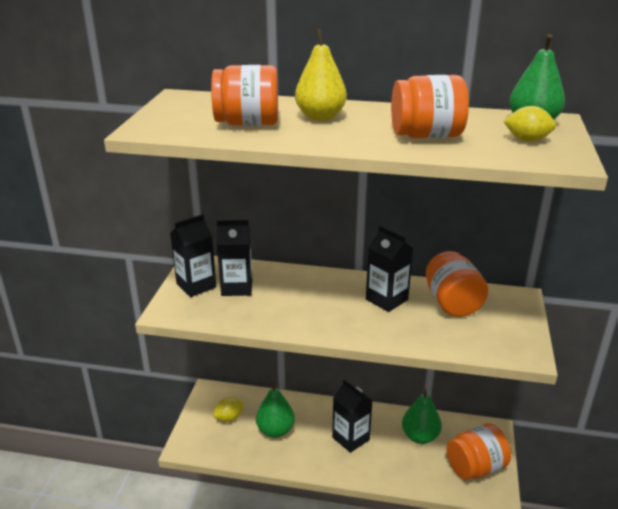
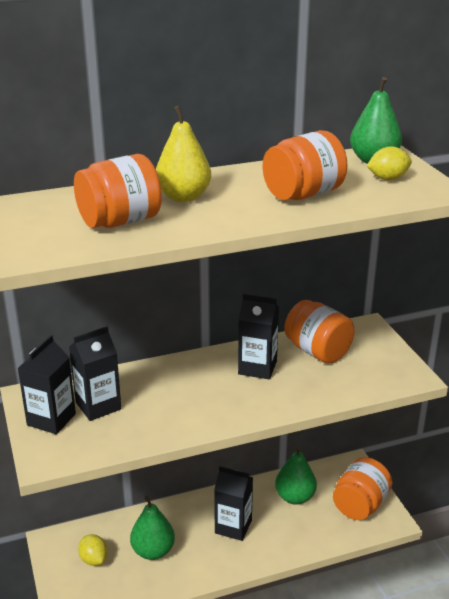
camera: 30 degrees left, 0 degrees up
(229, 418) = (94, 559): yellow lemon -> yellow lemon turned 60 degrees counterclockwise

